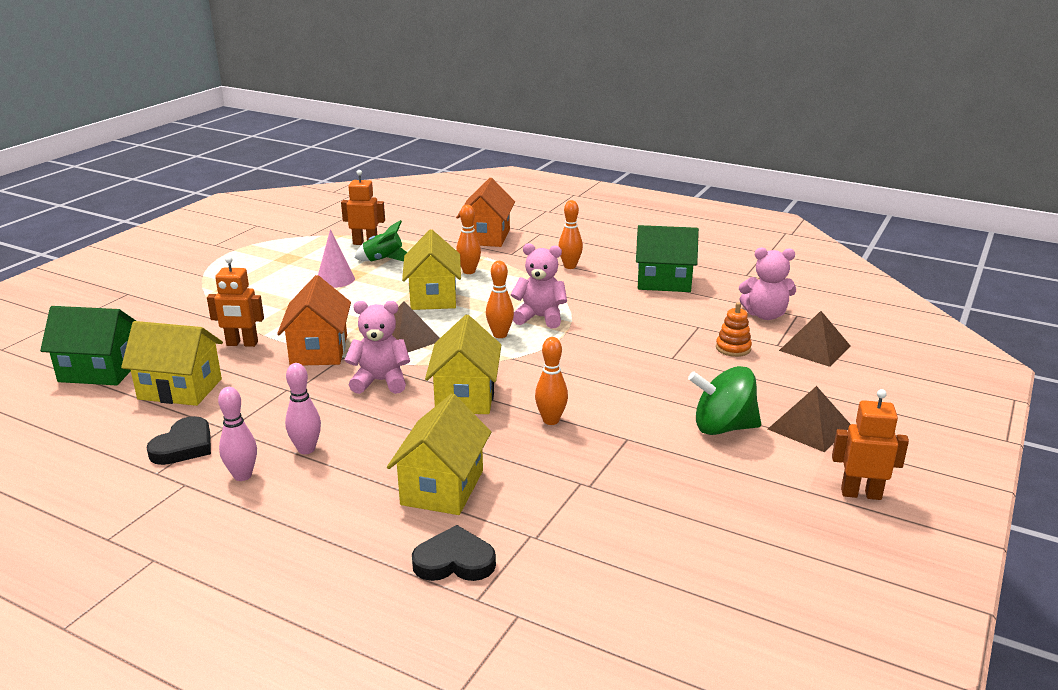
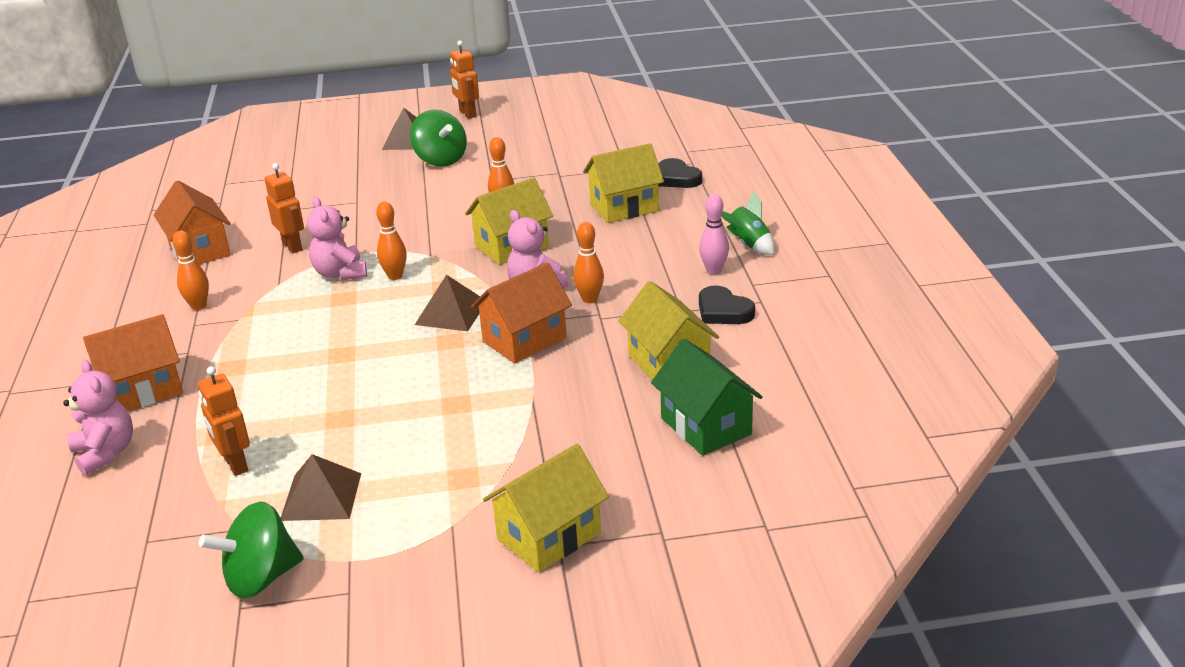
camera: 125 degrees left, 5 degrees up
(184, 446) = (723, 311): black heart -> black heart turned 120 degrees counterclockwise
(242, 344) = (564, 385): orange robot -> orange robot (292, 246)
(265, 232) = (261, 578): none -> green spinning top
(306, 449) = (656, 266): pink bowling pin -> none
(335, 279) = (366, 421): pink cone -> none
(383, 260) = (279, 421): green rocket -> green rocket (748, 244)
(433, 297) = (351, 341): yellow house -> yellow house (549, 536)
(469, 271) = (264, 353): orange bowling pin -> orange bowling pin (589, 299)
(664, 282) = (199, 250): green house -> orange house
(733, 348) = (315, 187): orange stacking toy -> none
(765, 315) = (237, 193): pink teddy bear -> pink teddy bear (105, 453)
(814, 348) = (284, 164): brown pyramid -> brown pyramid (321, 496)

